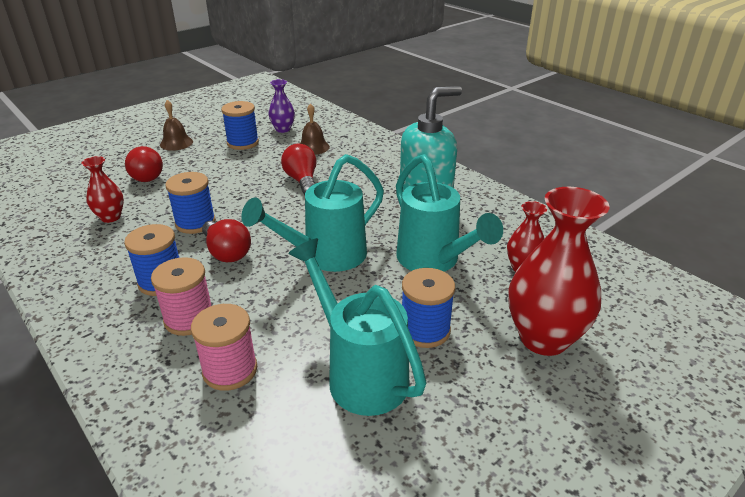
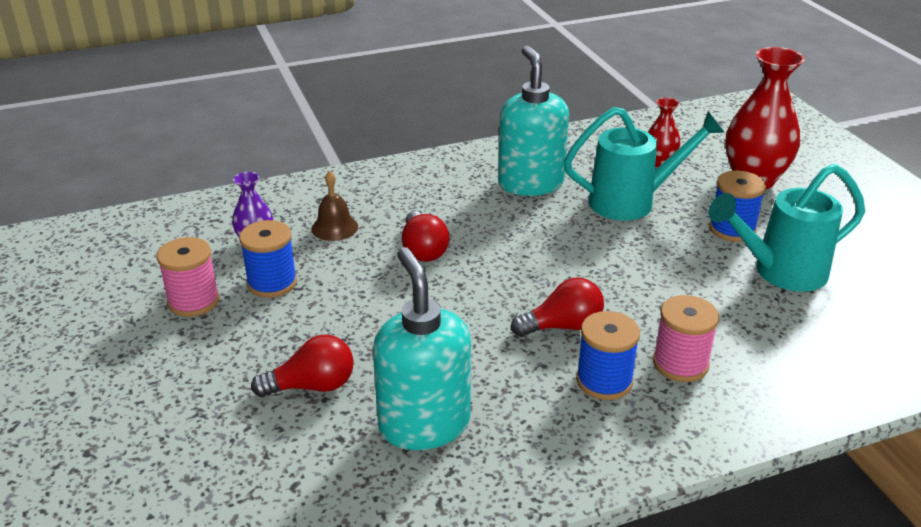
camera: 70 degrees left, 0 degrees up
(110, 217) = (424, 424): red vase -> turquoise soap dispenser
(176, 143) = (216, 347): brown bell -> none
(195, 223) = (482, 345): blue spool -> none
(230, 370) = (764, 343): pink spool -> pink spool (194, 301)
(302, 181) = (423, 250): red light bulb -> red light bulb turned 105 degrees counterclockwise
(325, 257) = (600, 261): turquoise watering can -> none

